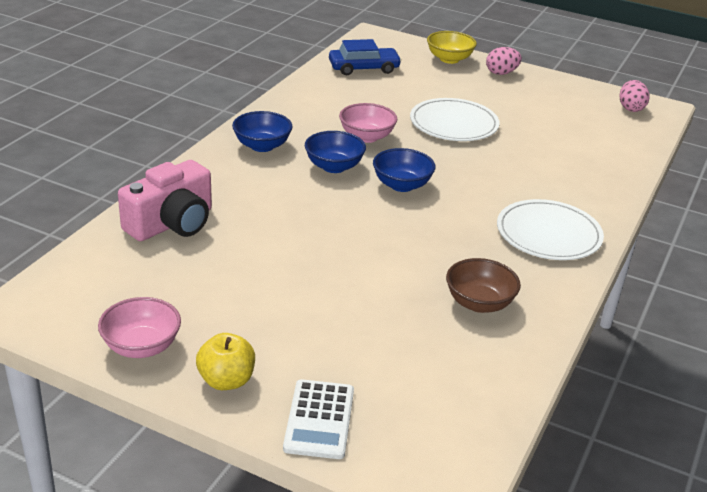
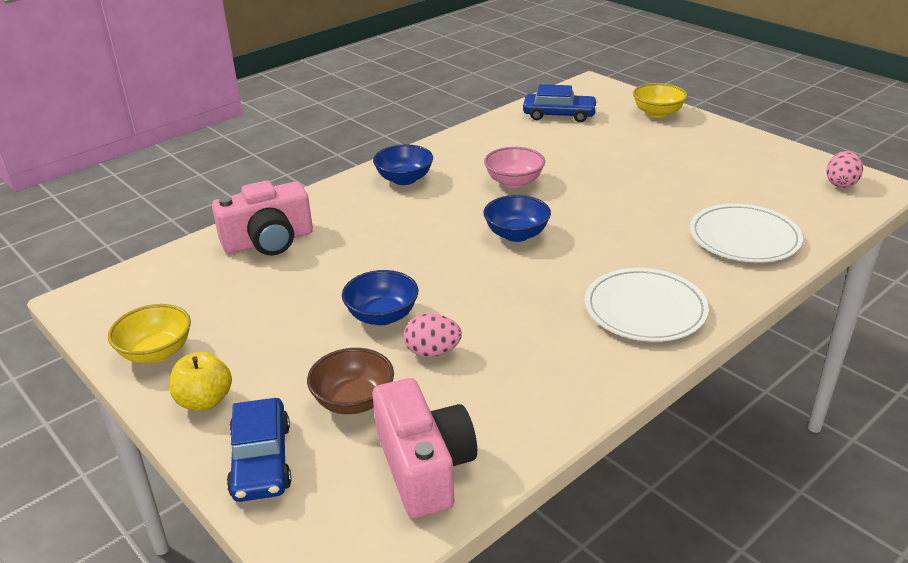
camera: 25 degrees right, 0 degrees up
(141, 346) = (156, 352): pink bowl -> yellow bowl
(319, 419) = (261, 460): white calculator -> blue car
(334, 166) = (460, 207): blue bowl -> blue bowl (382, 316)
(454, 124) = (617, 178): white plate -> white plate (744, 237)
(461, 394) = (424, 466): none -> pink camera
(479, 303) = (513, 371): brown bowl -> brown bowl (353, 401)
(501, 73) = (707, 132): pink egg -> pink egg (432, 352)

